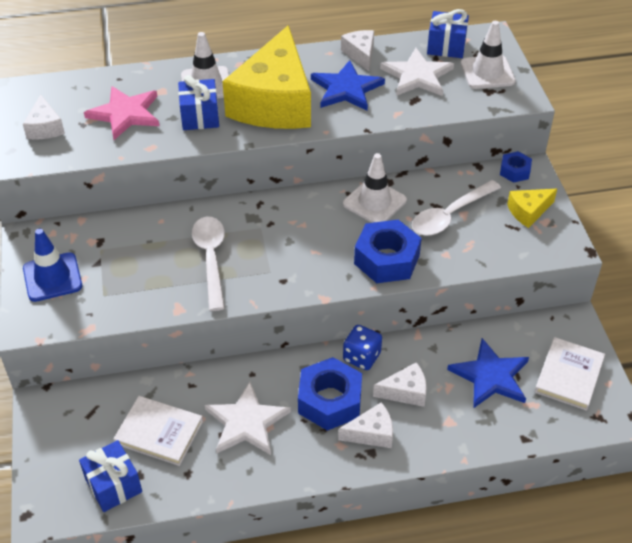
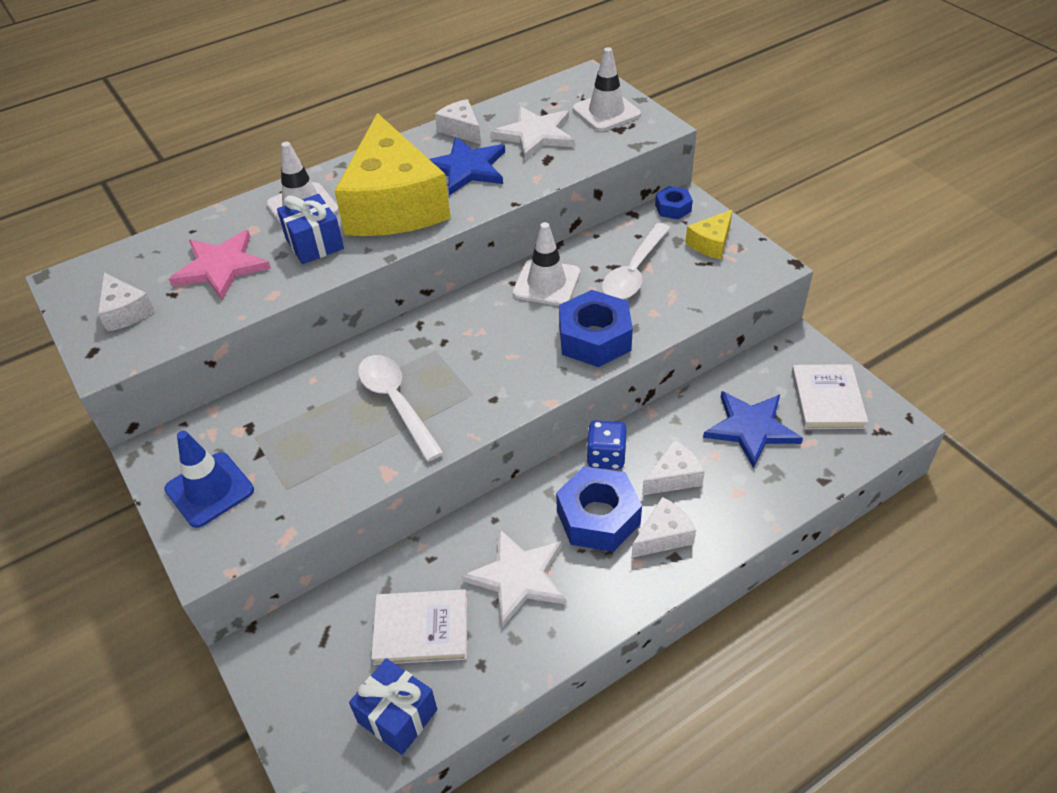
camera: 20 degrees left, 0 degrees up
(446, 46) = (548, 98): blue gift -> none

